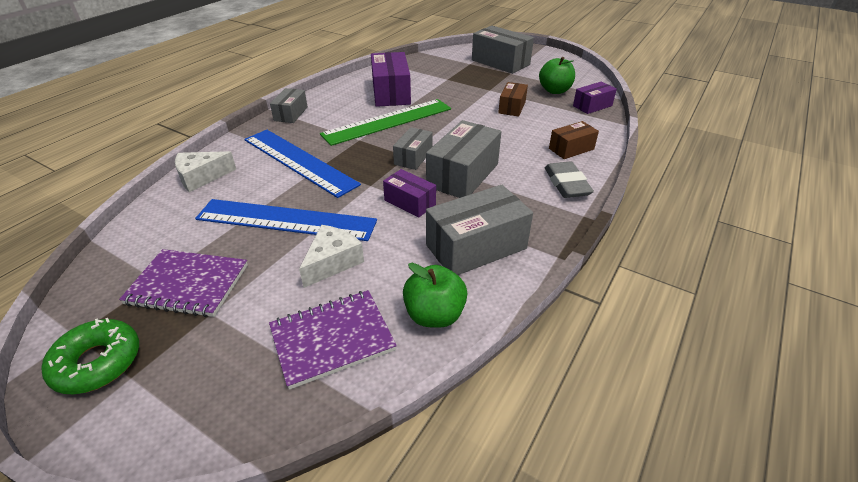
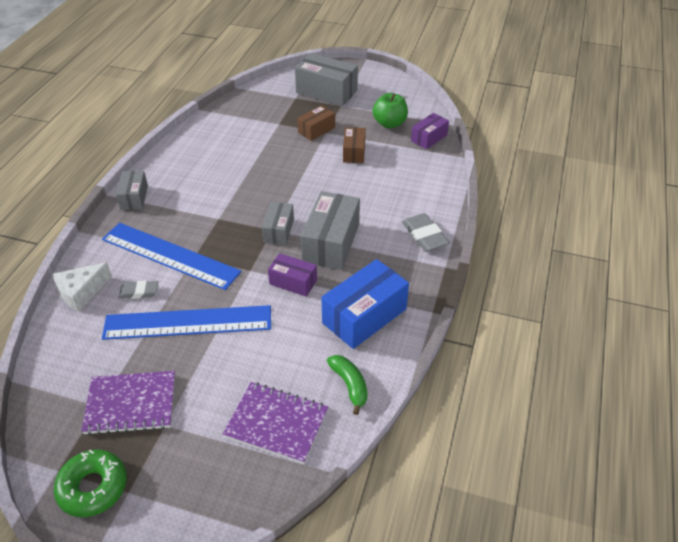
camera: 15 degrees left, 5 degrees up
(254, 186) = (139, 292): none -> grey eraser
(332, 262) = (248, 356): white cheese -> none
(332, 339) = (276, 424): purple notebook -> purple notebook turned 60 degrees clockwise
(388, 121) = (238, 190): green ruler -> none
(391, 93) = (227, 152): purple box -> none
(434, 315) = (350, 385): green apple -> green banana
(476, 247) = (364, 316): grey box -> blue box
(571, 149) = (420, 195): brown box -> brown box (316, 130)

